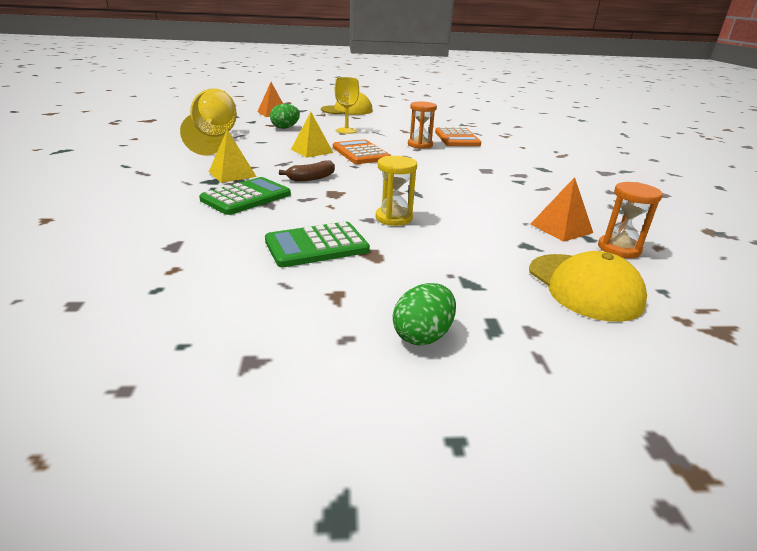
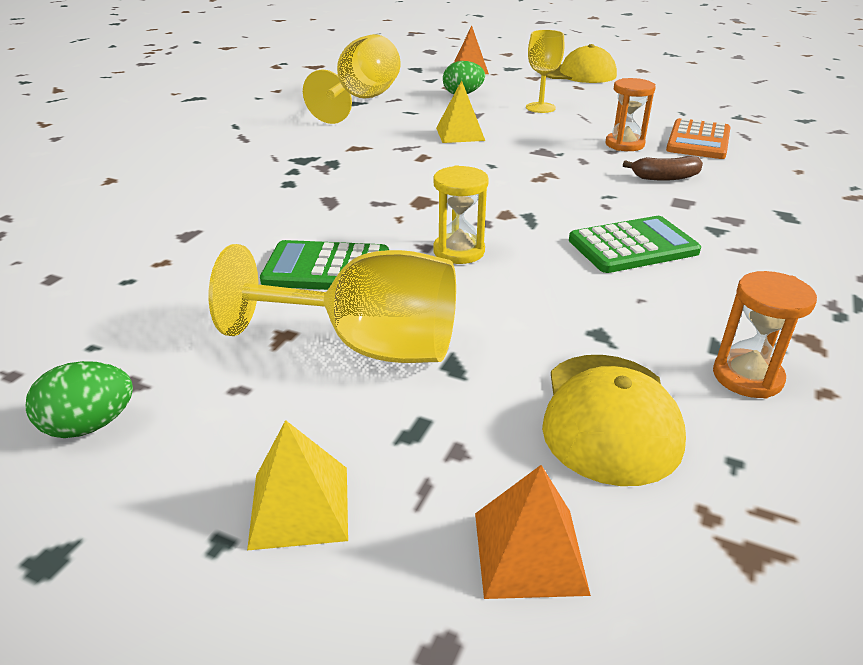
camera: 30 degrees right, 5 degrees up
(232, 174) = (332, 154): yellow pyramid -> yellow pyramid (300, 506)
(246, 197) = (316, 188): green calculator -> green calculator (633, 246)
(311, 178) = (417, 174): brown banana -> brown banana (665, 177)
(360, 153) = (521, 146): orange calculator -> none
(403, 286) = (368, 346): none -> yellow goblet
(422, 335) = (321, 413): green egg -> green egg (90, 425)
(561, 228) = (689, 321): orange pyramid -> orange pyramid (529, 552)

